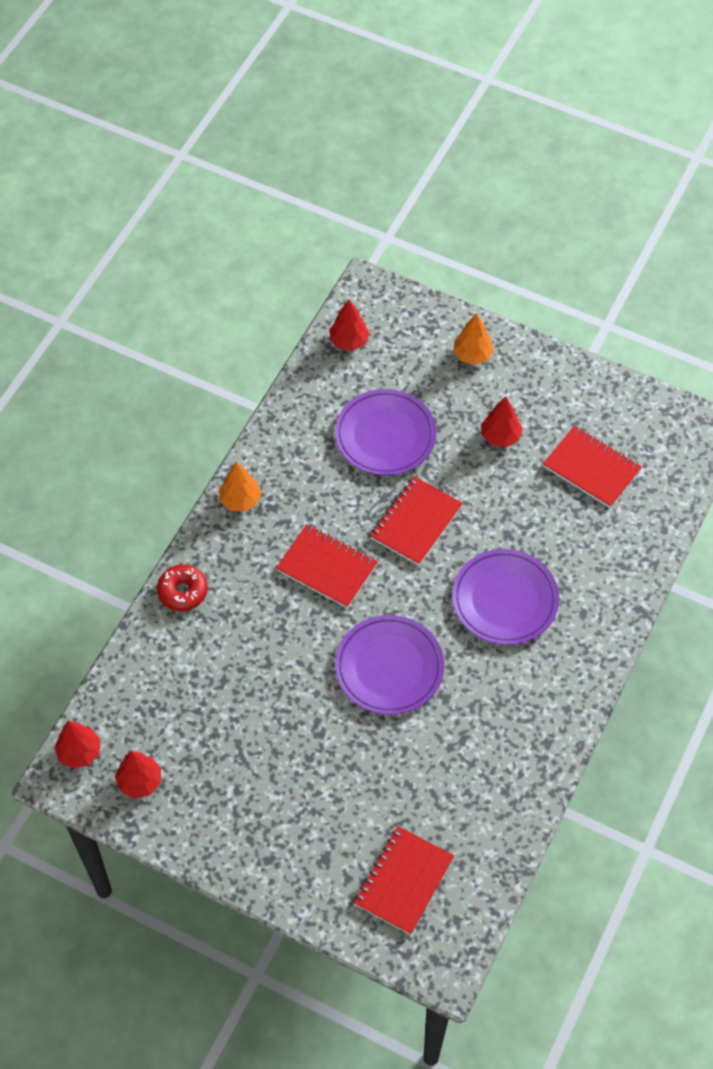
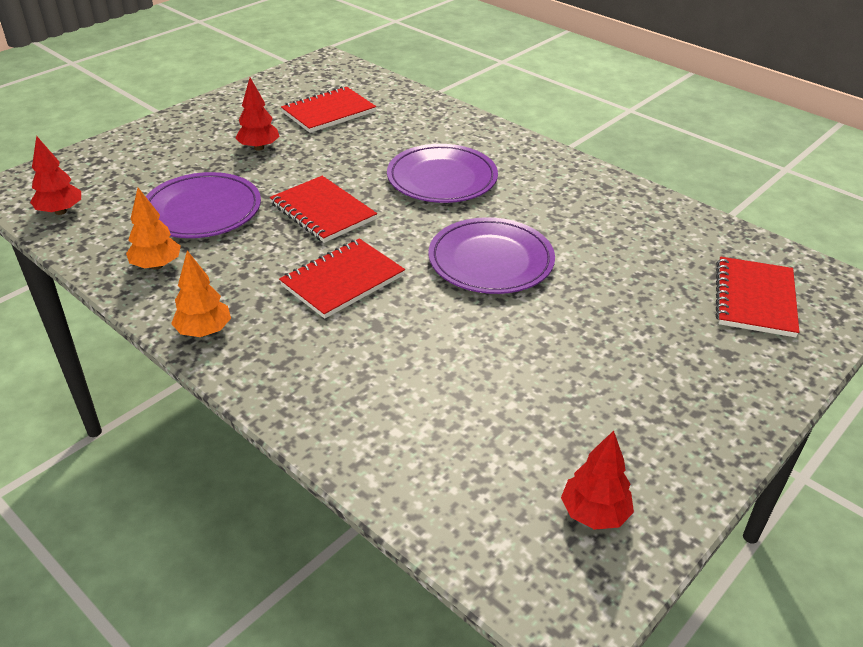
camera: 75 degrees left, 20 degrees down
(79, 752) = (528, 583): red tree -> none
(183, 591) = (307, 410): red donut -> none
(404, 881) = (755, 299): red notebook -> red notebook turned 60 degrees clockwise
(472, 355) = (154, 145): orange tree -> orange tree (157, 265)

